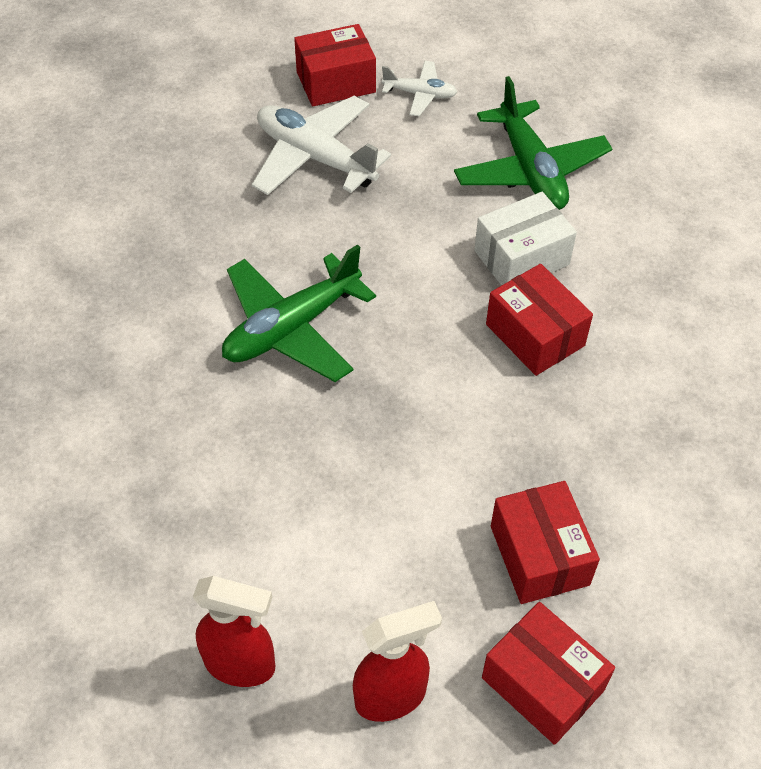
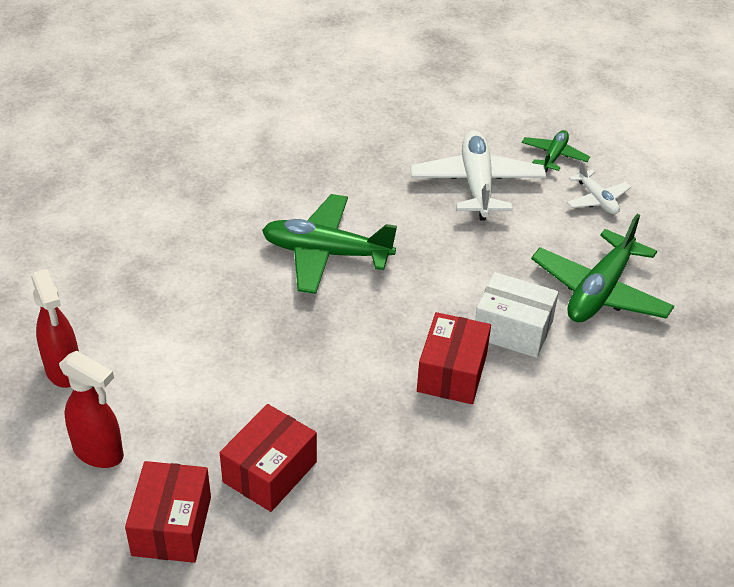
camera: 50 degrees right, 10 degrees down
(336, 82) = (554, 156): red box -> green plane

